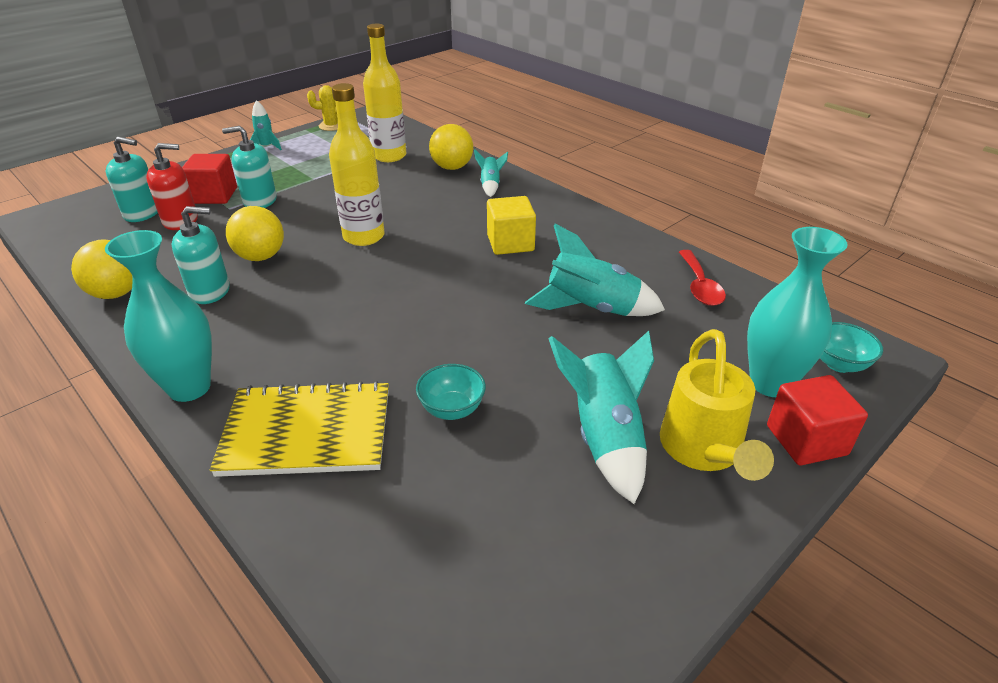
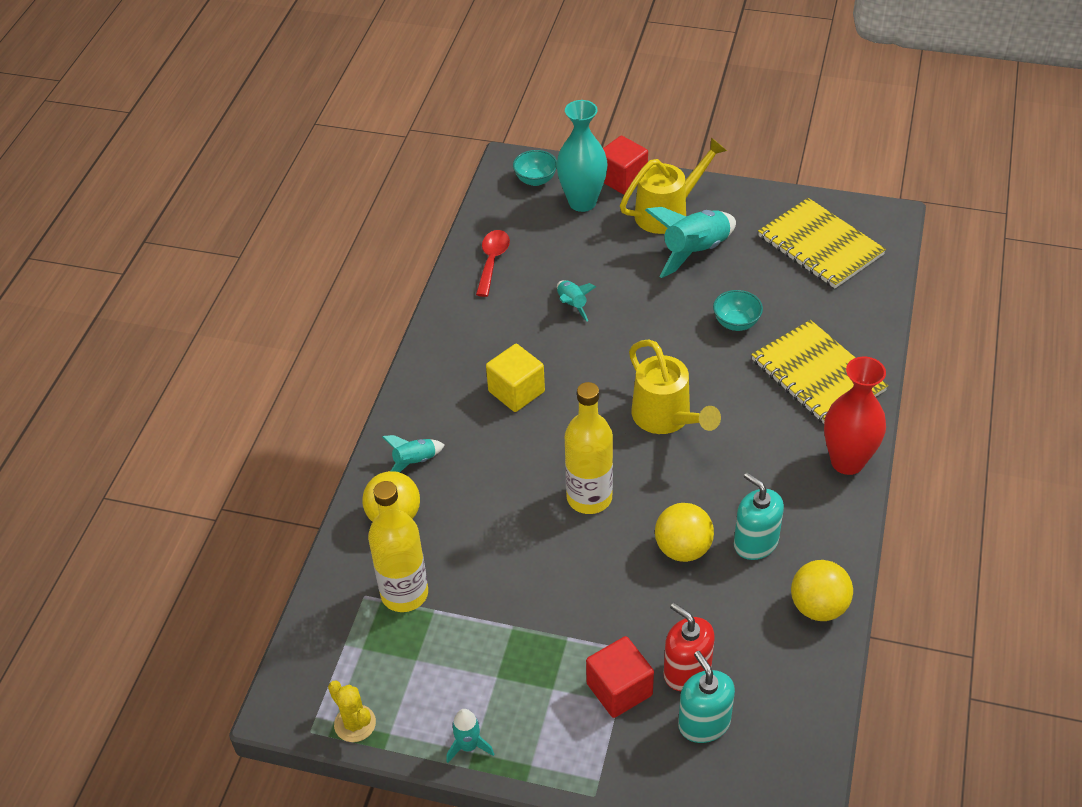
camera: 120 degrees left, 10 degrees up
(189, 387) = (847, 462): turquoise vase -> red vase
(260, 201) = (596, 635): turquoise soap dispenser -> none
(387, 303) = (666, 418): none -> yellow watering can
(510, 586) = (820, 245): none -> yellow notebook
(591, 309) = (572, 305): turquoise rocket -> turquoise rocket, size x0.53
(700, 286) = (492, 261): red spoon -> red spoon turned 45 degrees counterclockwise

